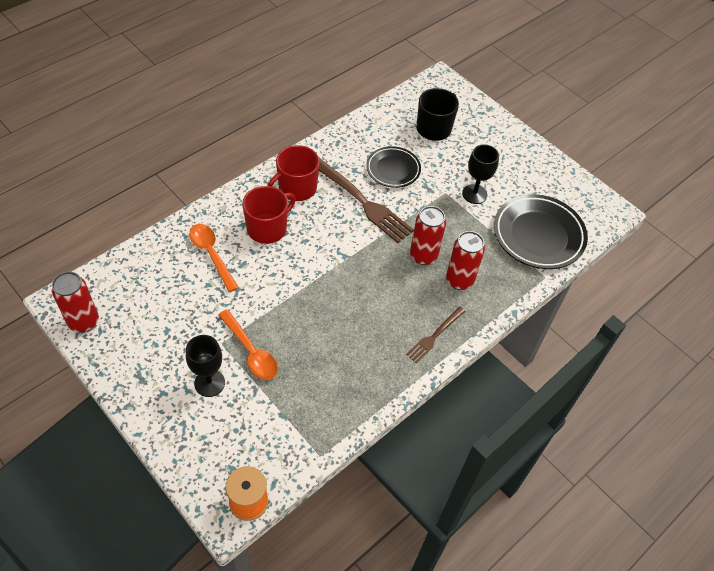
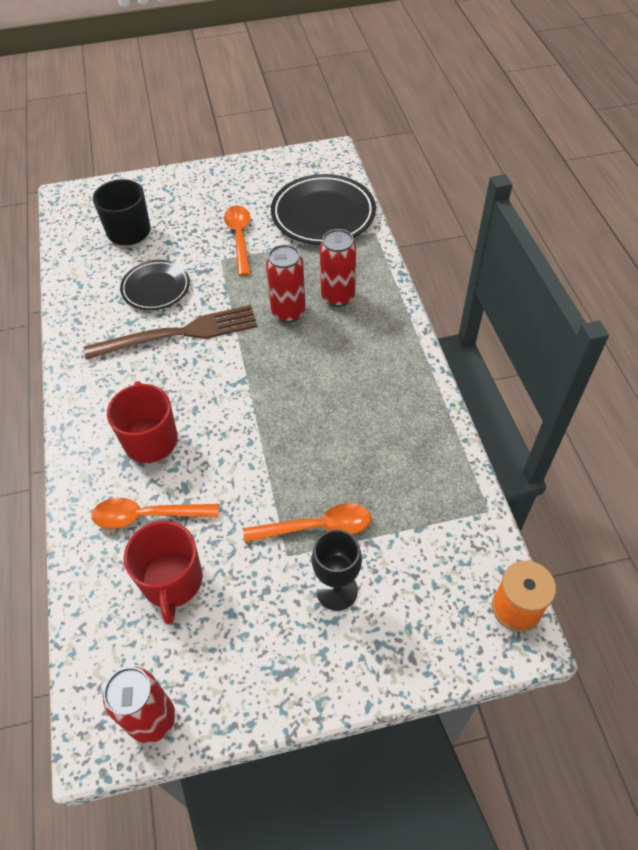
camera: 55 degrees left, 0 degrees up
(296, 188) = (113, 387): red mug -> red mug (172, 581)
(435, 335) = (392, 346): brown fork -> none
(474, 194) = (239, 238): black goblet -> orange spoon

